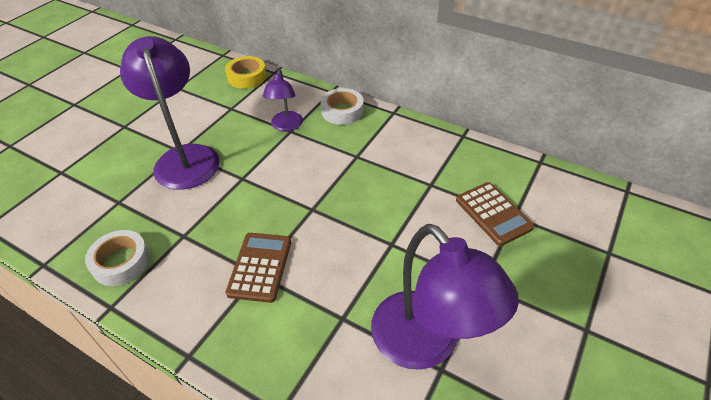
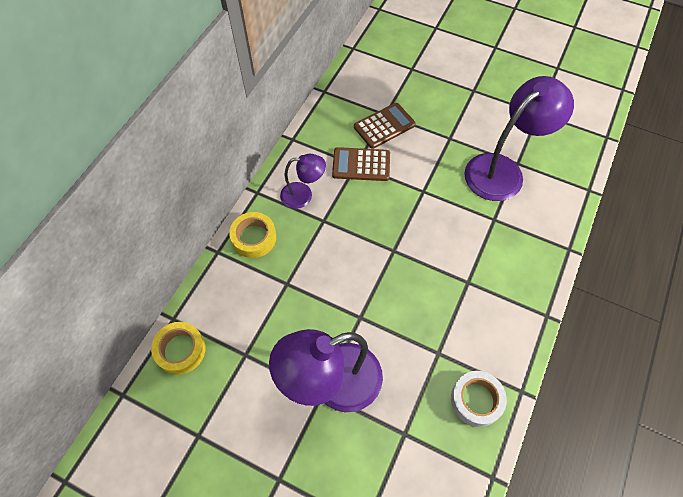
camera: 95 degrees left, 15 degrees up
(260, 267) = (461, 281): brown calculator -> brown calculator (361, 165)
(286, 126) = (279, 289): purple lamp -> purple lamp (303, 195)
(342, 111) = (254, 238): white tape -> yellow tape

